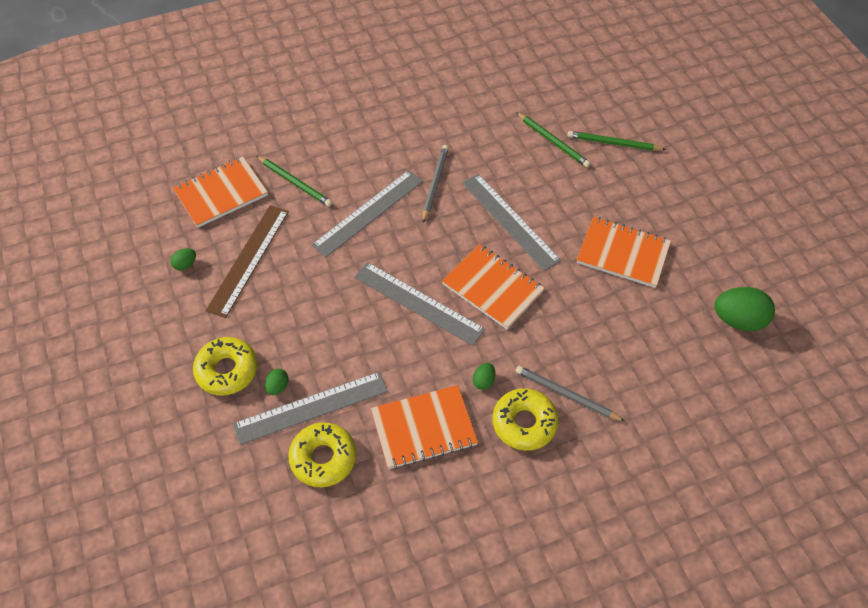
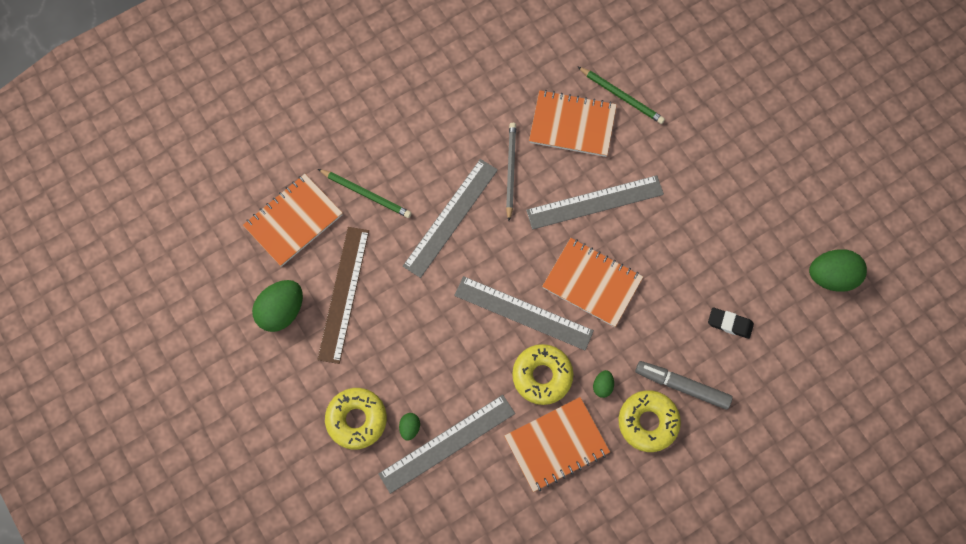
camera: 10 degrees left, 15 degrees up
(185, 265) = (282, 311): green egg -> green egg, size x2.10
(323, 458) = (471, 492): yellow donut -> yellow donut (542, 376)
(510, 221) = (595, 202): grey ruler -> grey ruler turned 60 degrees counterclockwise
(566, 395) = (682, 386): grey pencil -> grey marker
(613, 143) = (684, 88): green pencil -> none
(623, 254) = (712, 221): orange notebook -> orange notebook (572, 125)
(626, 346) = (730, 324): none -> black eraser

